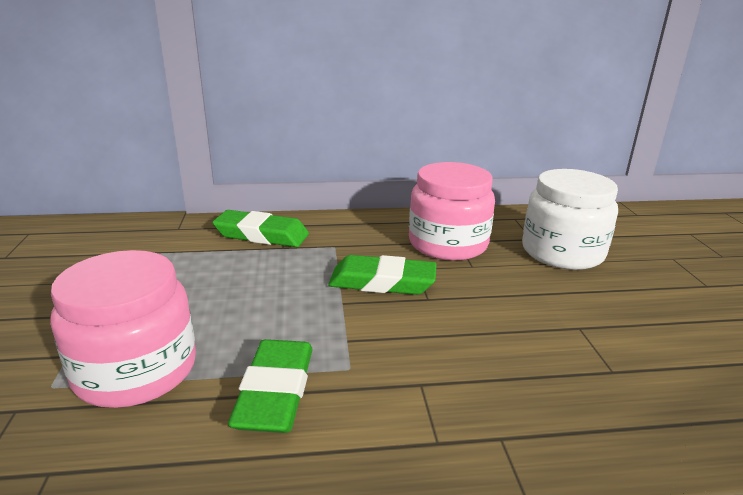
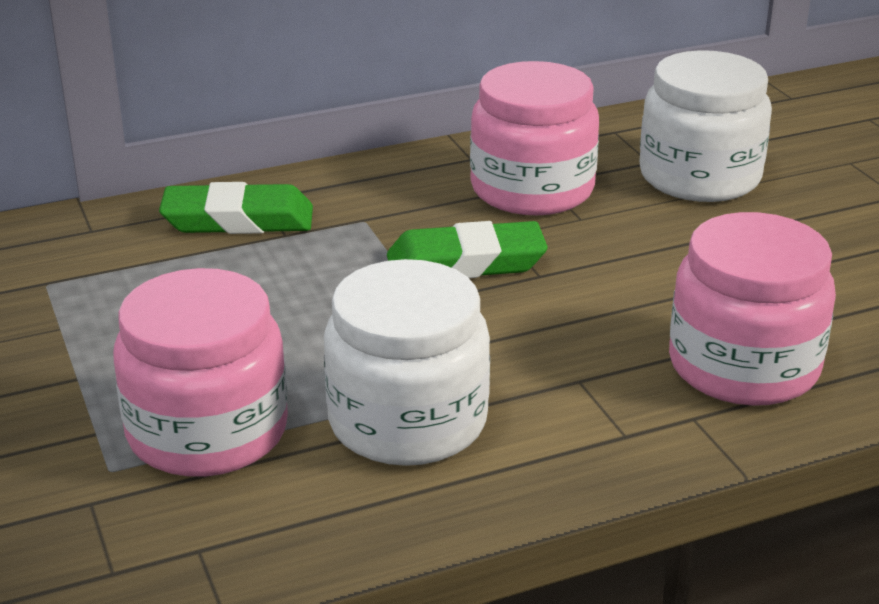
camera: 15 degrees left, 5 degrees up
(276, 392) = (407, 421): green eraser -> white jar
(557, 398) = (743, 366): none -> pink jar

